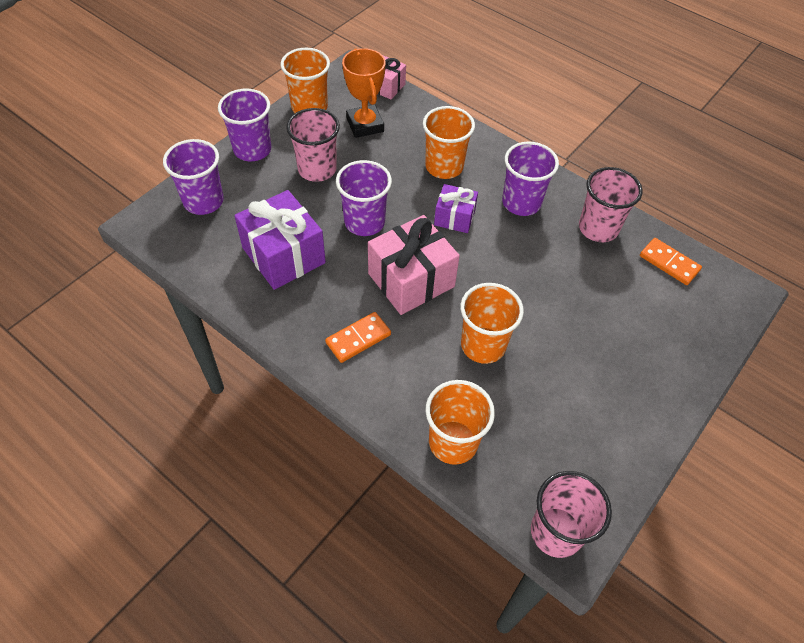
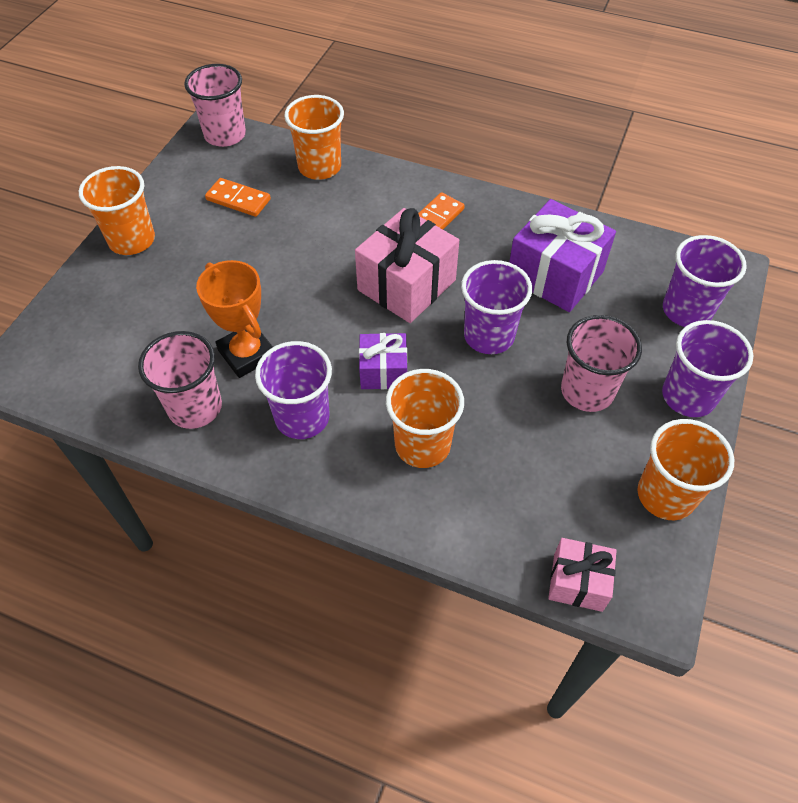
camera: 165 degrees right, 0 degrees up
(365, 125) = (566, 487): orange trophy -> orange trophy (247, 354)
(483, 345) = (312, 243): orange cup -> orange cup (132, 240)
(669, 263) = (104, 383): orange domino -> orange domino (238, 199)

